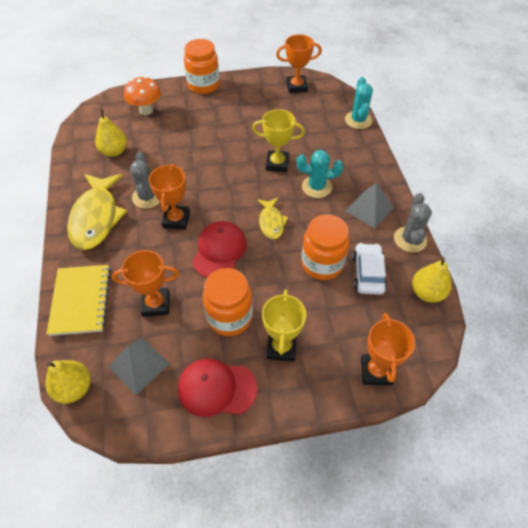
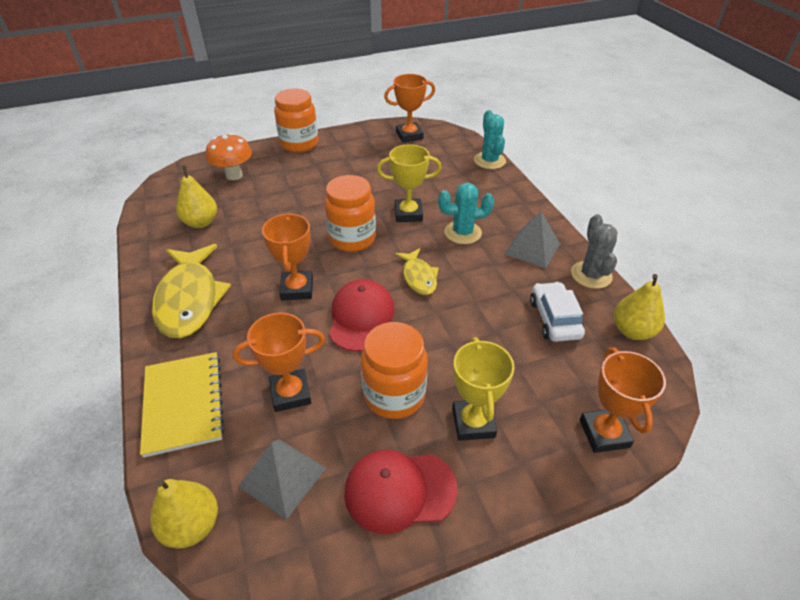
camera: 10 degrees left, 10 degrees down
(147, 197) = (254, 267): grey cactus -> none
(322, 264) = (495, 315): orange jar -> orange jar (352, 239)

